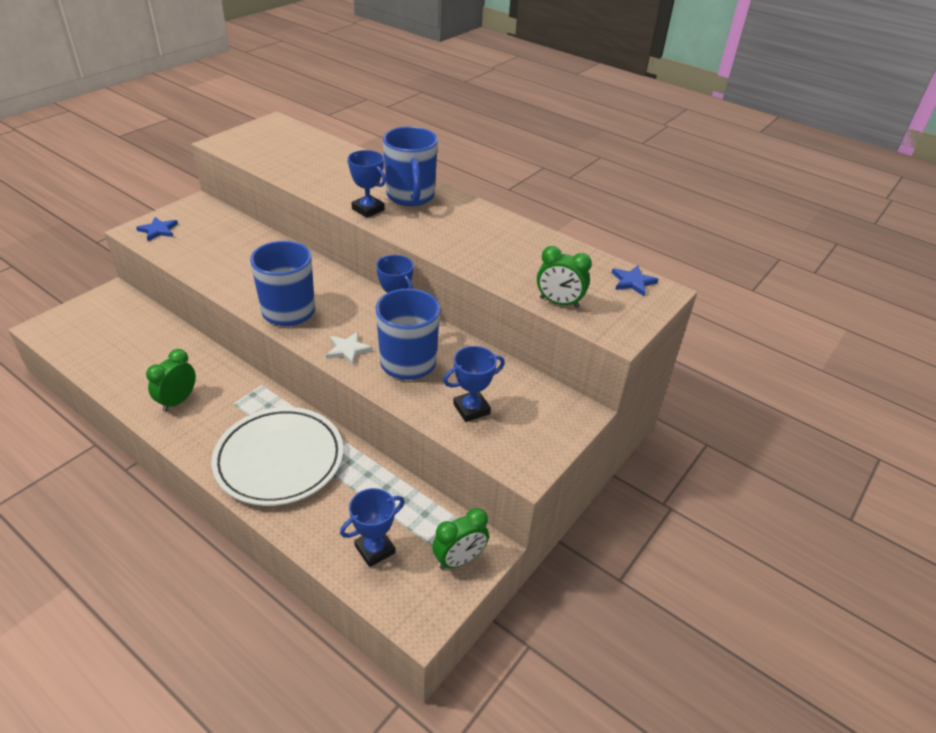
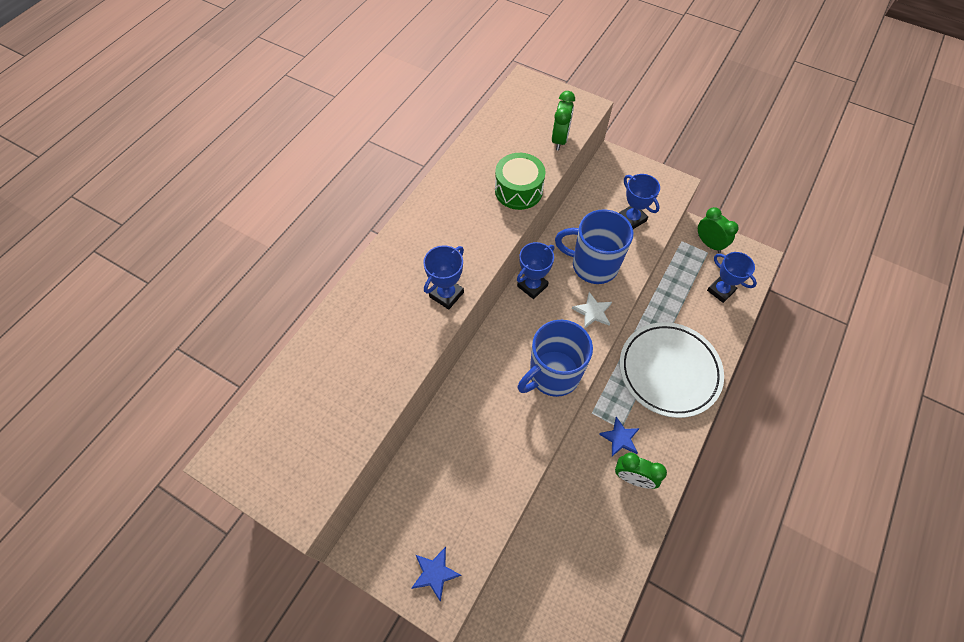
camera: 95 degrees left, 20 degrees up
(410, 196) = (411, 262): blue mug -> none
(484, 263) = (518, 190): none -> green drum
(633, 282) = (517, 97): blue star -> blue star (620, 438)

